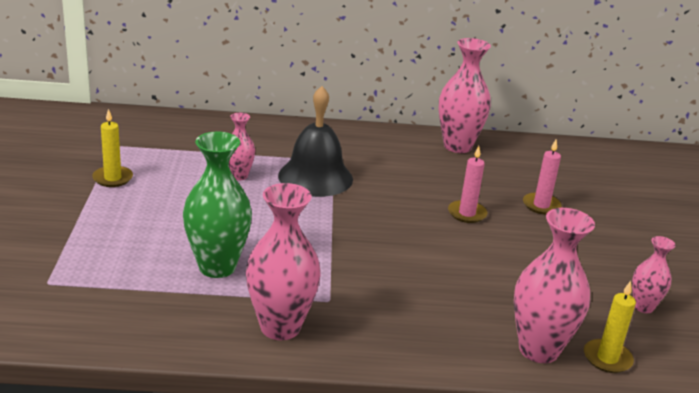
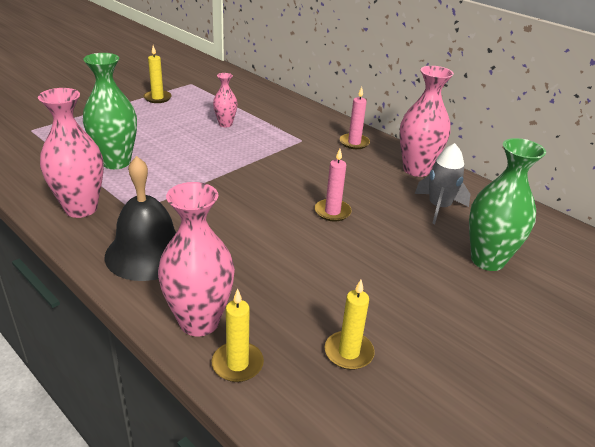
camera: 45 degrees right, 5 degrees up
(315, 177) = (270, 144): black bell -> black bell (148, 253)
(520, 171) = (439, 207): none -> grey rocket
(541, 205) = (408, 236): pink candle -> pink candle (354, 143)
(606, 196) = (487, 260): none -> green vase
(643, 307) = (348, 352): pink vase -> yellow candle

